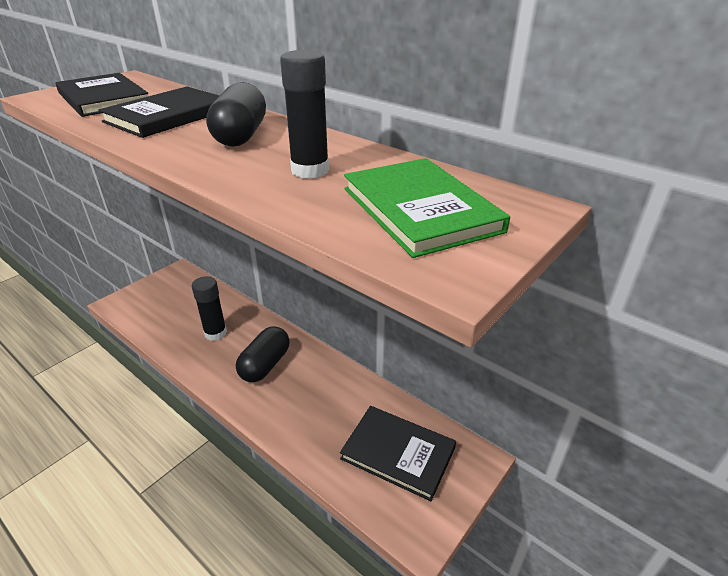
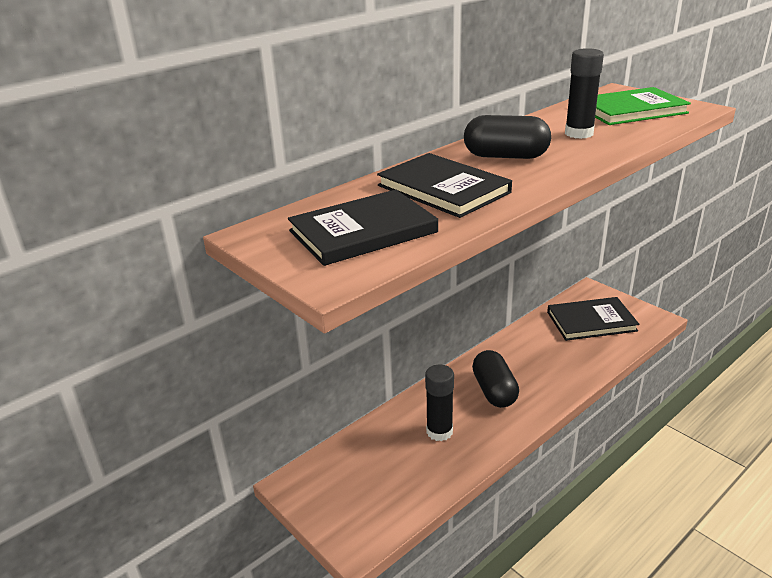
camera: 80 degrees left, 5 degrees down
(265, 365) = (494, 391): black capsule -> black capsule turned 45 degrees clockwise
(398, 453) = (591, 321): black book -> black book turned 45 degrees clockwise

